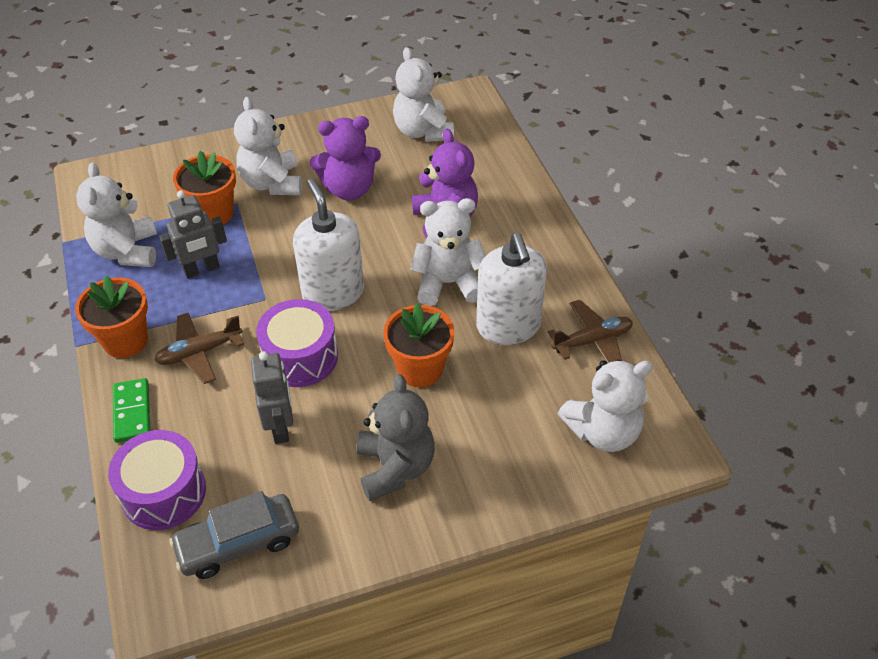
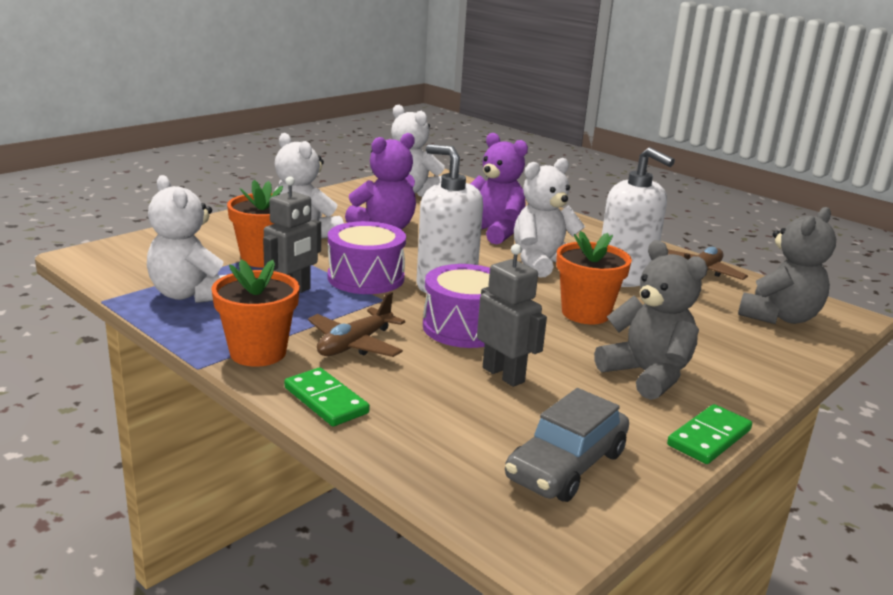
camera: 30 degrees left, 25 degrees down
(164, 492) = (435, 450): purple drum -> purple drum (366, 278)
(372, 557) = (709, 437): none -> green domino
(603, 431) = (779, 317): white teddy bear -> grey teddy bear

